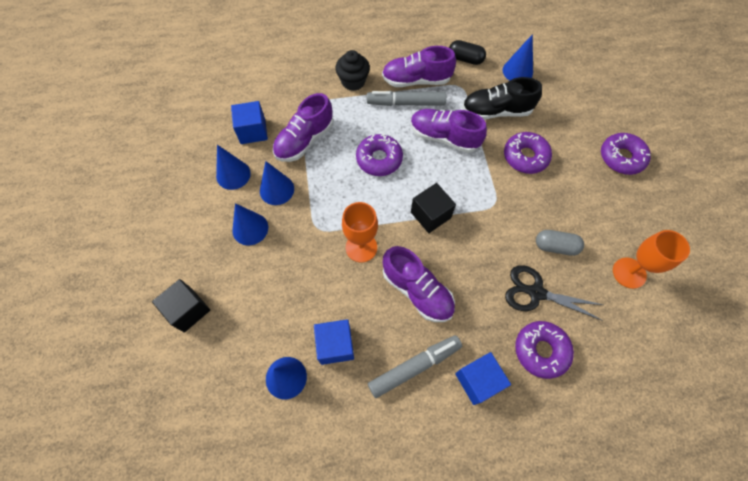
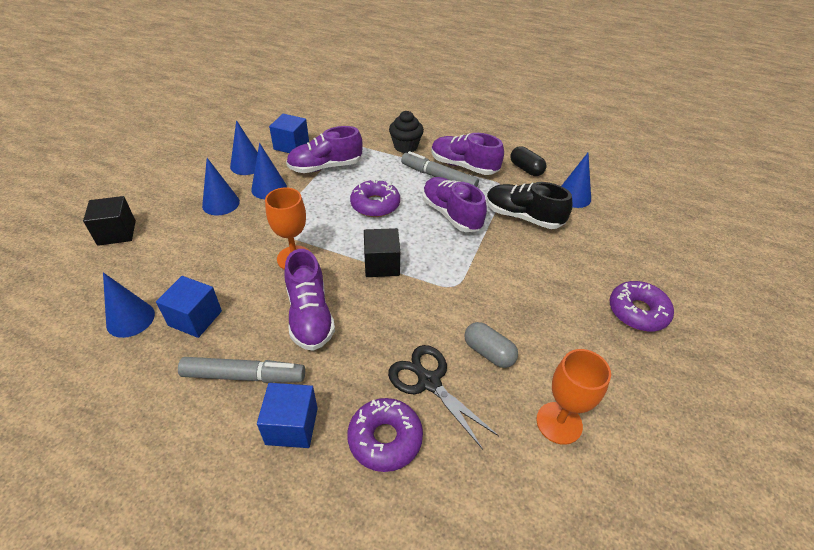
camera: 30 degrees right, 20 degrees down
(525, 157) = (522, 263): purple donut -> none

